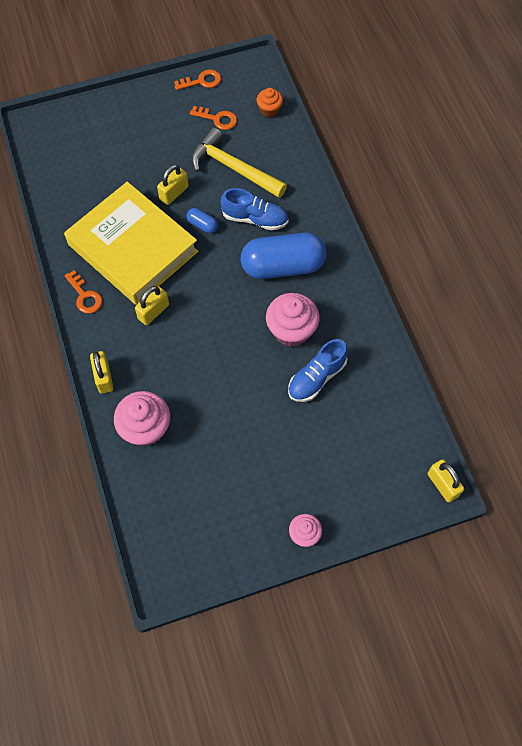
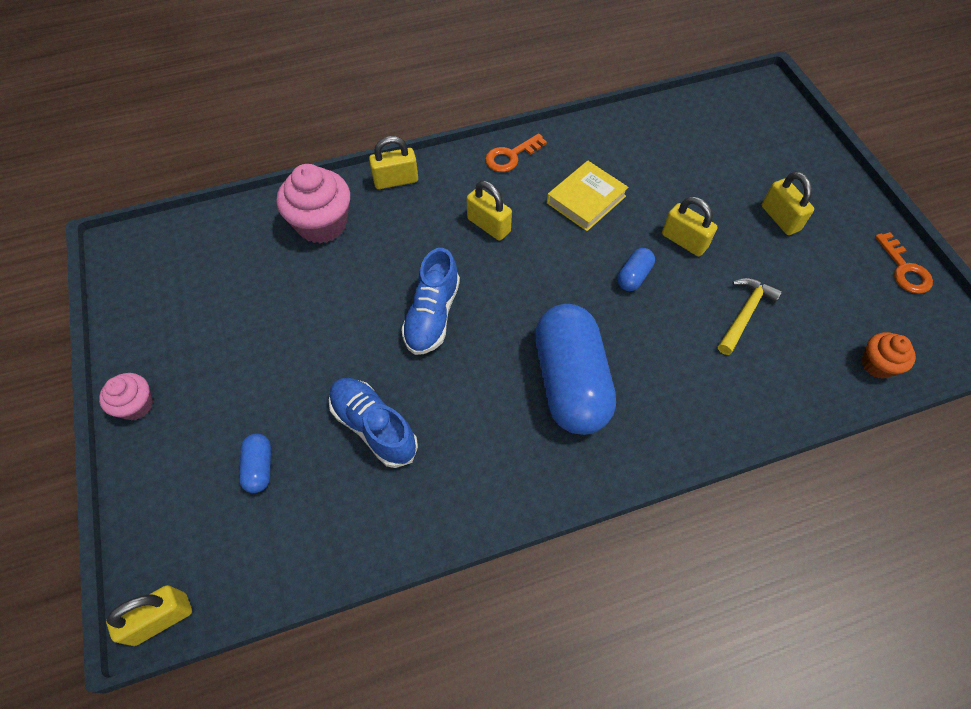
camera: 90 degrees right, 5 degrees down
(132, 248) = (586, 199): yellow book -> yellow book, size x0.45
(157, 136) = (780, 218): none -> yellow padlock
(217, 119) = (835, 292): orange key -> none
(233, 168) = (744, 314): yellow hammer -> yellow hammer, size x0.59
(255, 219) = (654, 343): blue shoe -> blue shoe (432, 315)
(291, 330) = (457, 393): pink cupcake -> none
(347, 444) = (259, 467): none -> blue capsule

